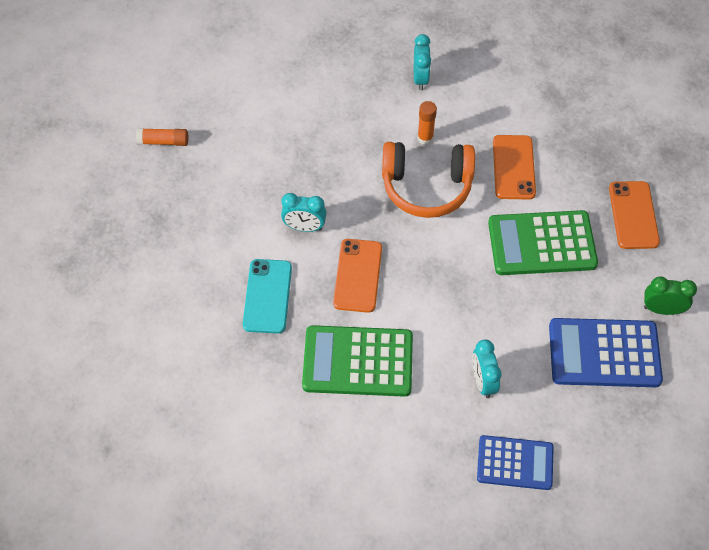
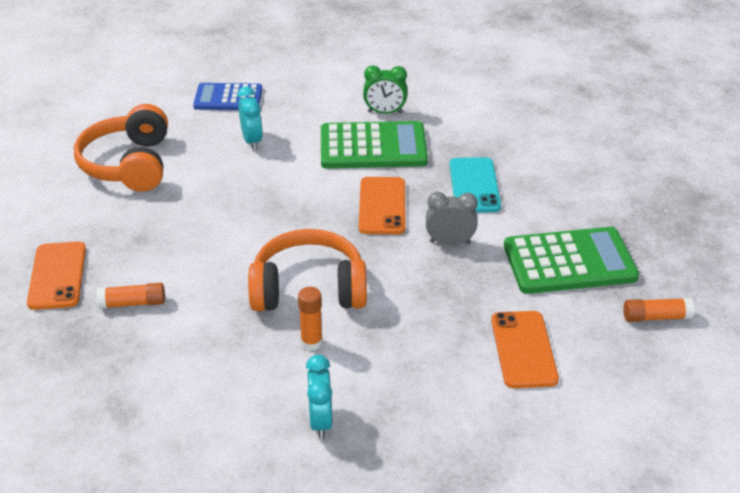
camera: 175 degrees right, 20 degrees down
(304, 227) = (450, 242): turquoise clock -> grey clock
(514, 167) = (196, 316): orange phone -> orange phone (523, 349)
(542, 243) = (175, 244): green calculator -> green calculator (569, 262)
(565, 183) = (133, 303): none -> orange glue stick
(604, 353) = (129, 164): blue calculator -> orange headphones
(662, 309) = (57, 198): green clock -> green clock (385, 112)

